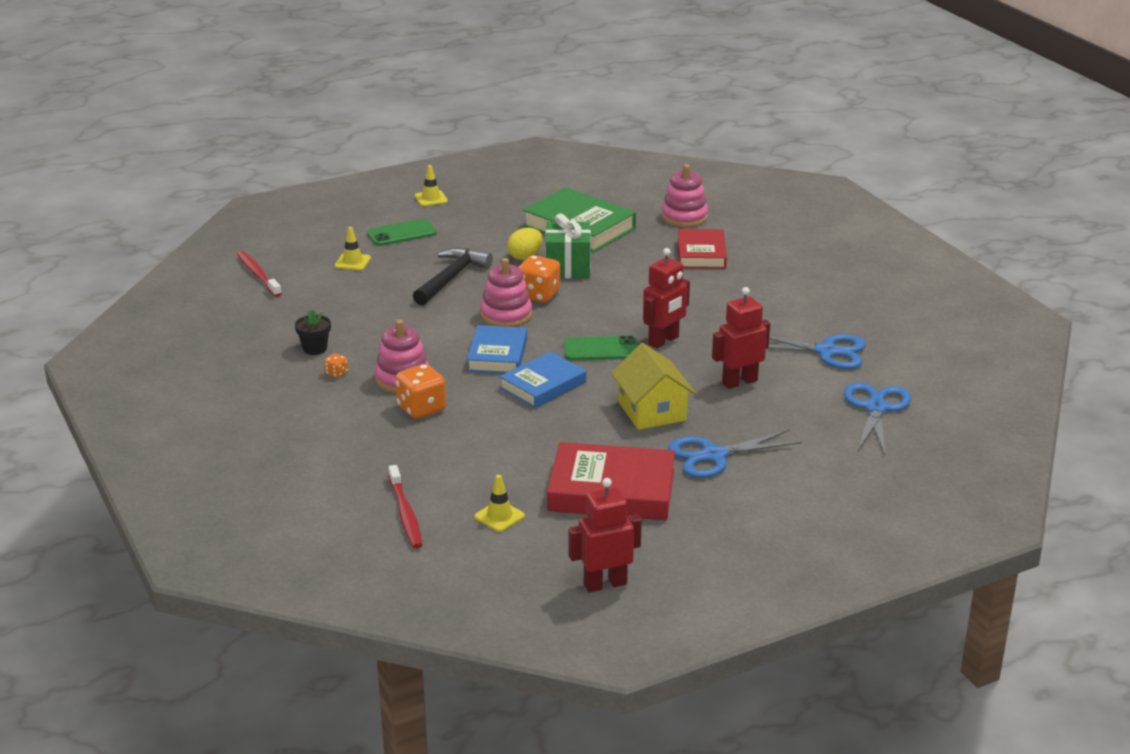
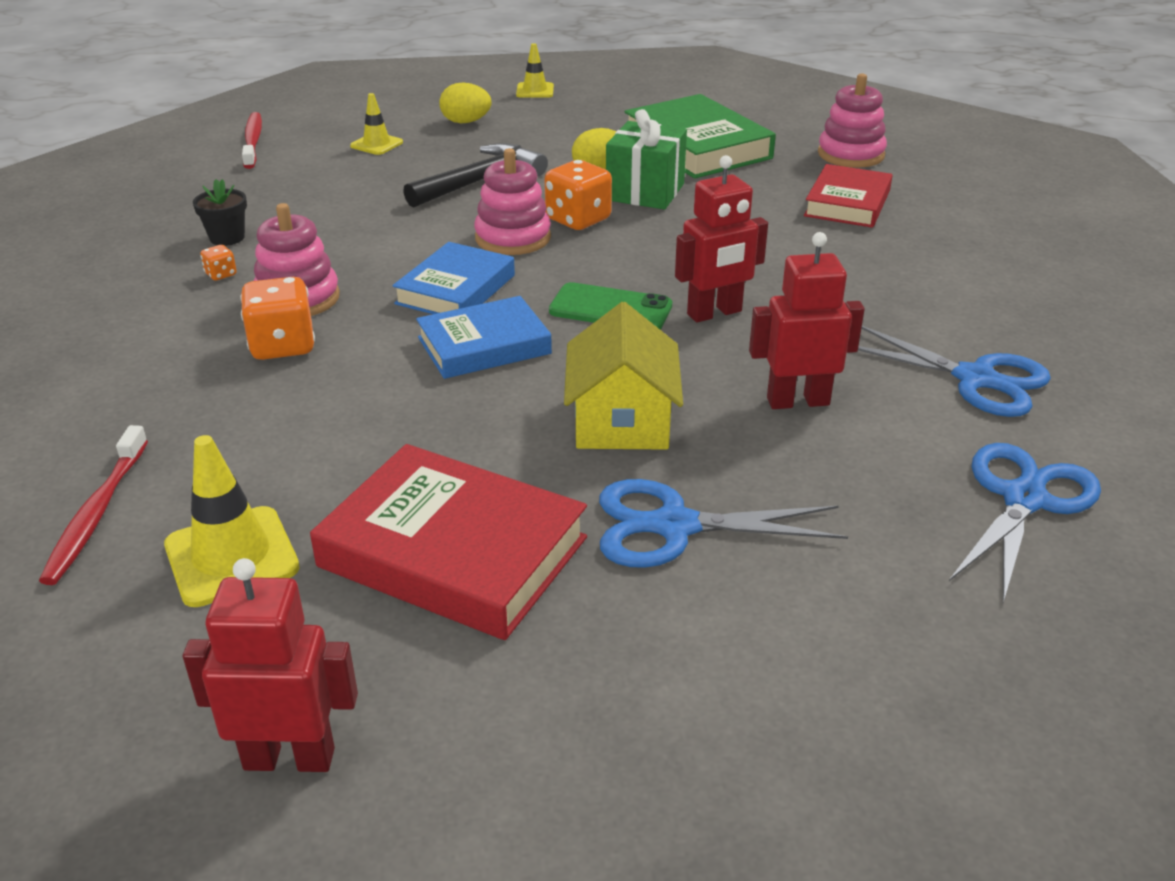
camera: 20 degrees right, 5 degrees up
(402, 233) = (466, 122): green phone -> yellow egg
(499, 516) = (231, 556): yellow traffic cone -> yellow traffic cone, size x1.62

